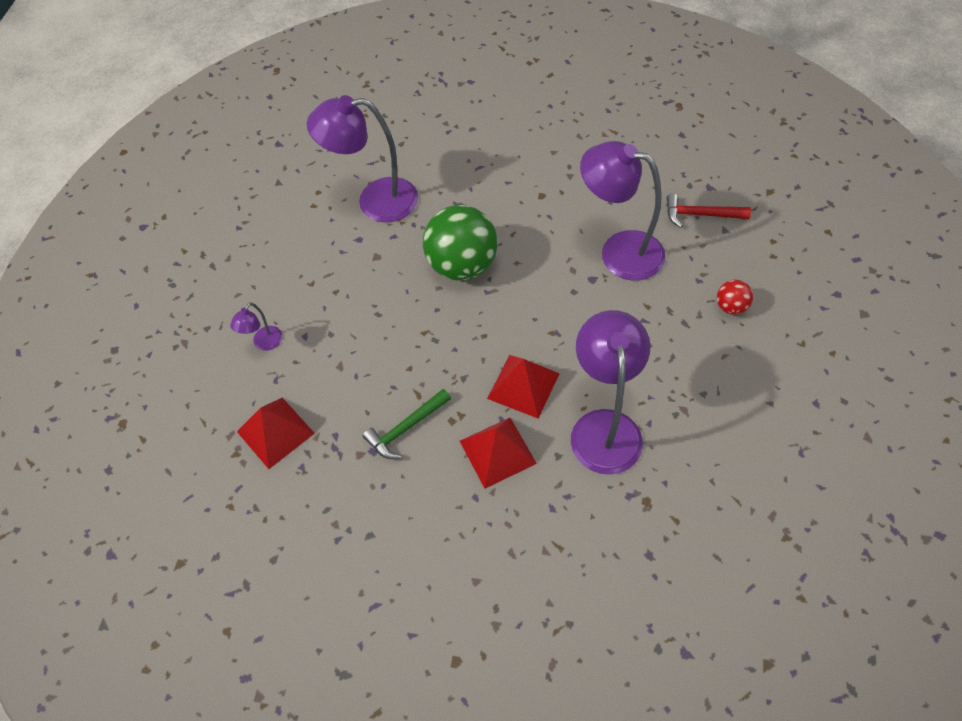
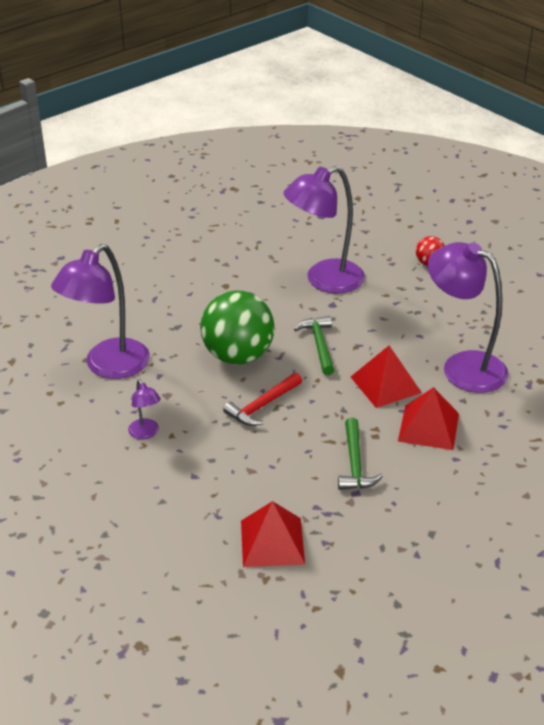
camera: 55 degrees left, 20 degrees down
(264, 343) = (170, 504): purple lamp -> purple lamp (146, 433)
(529, 307) = (319, 345): none -> green hammer
(700, 214) = (339, 232): red hammer -> red hammer (262, 405)

